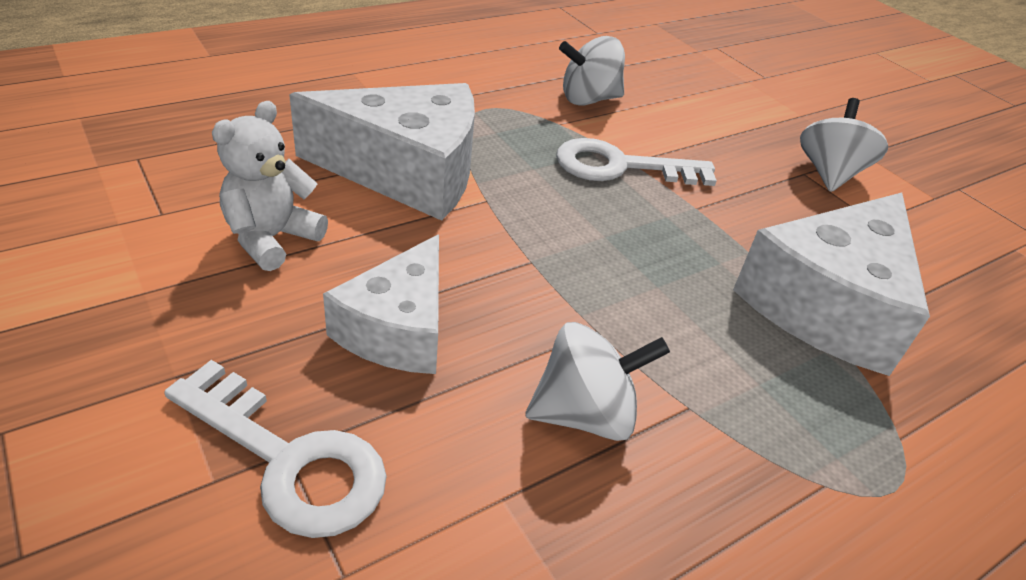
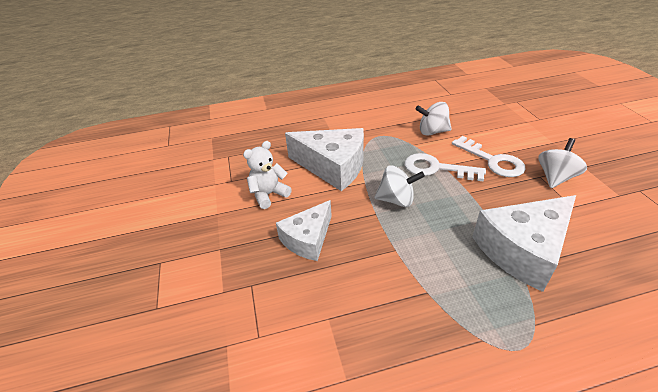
camera: 25 degrees right, 0 degrees up
(287, 459) = (250, 288): white key -> white key (492, 160)
(585, 414) = (376, 288): white spinning top -> white spinning top (396, 200)

